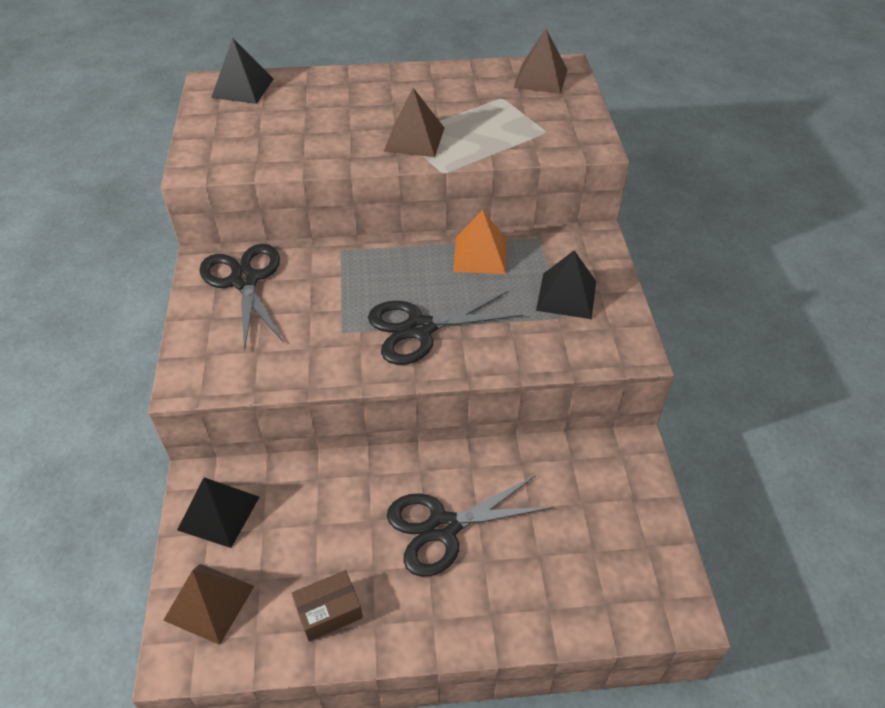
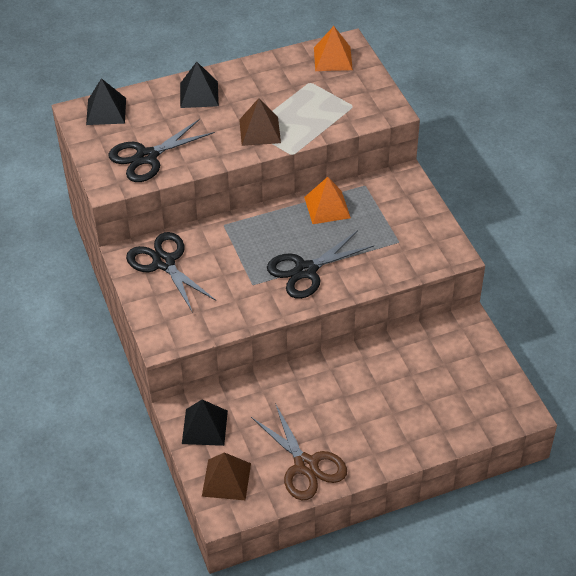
camera: 15 degrees left, 0 degrees up
(329, 611) = (306, 465): brown box -> brown scissors
(443, 527) = (359, 400): black scissors -> black scissors (147, 157)
(540, 78) = (332, 58): brown pyramid -> orange pyramid
(566, 295) = (398, 225): black pyramid -> black pyramid (199, 94)

